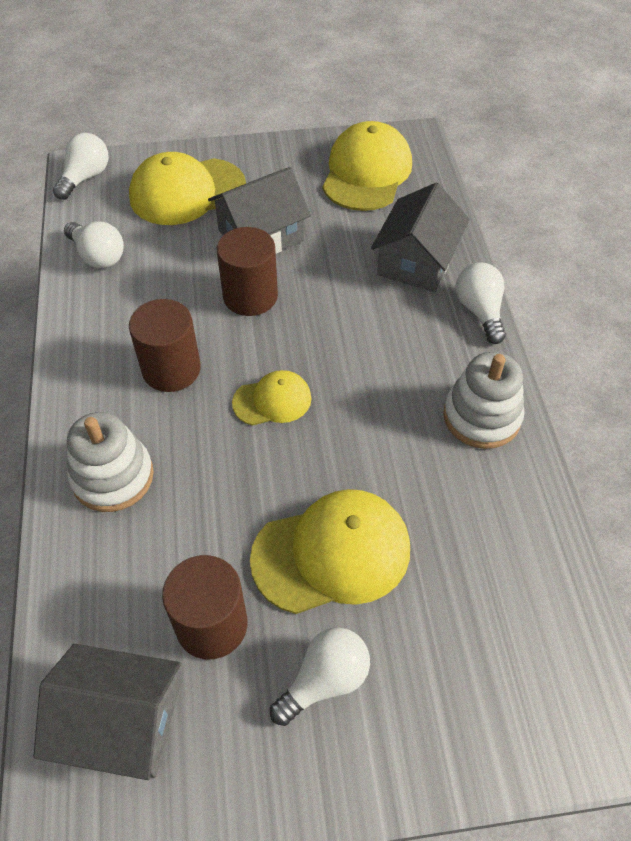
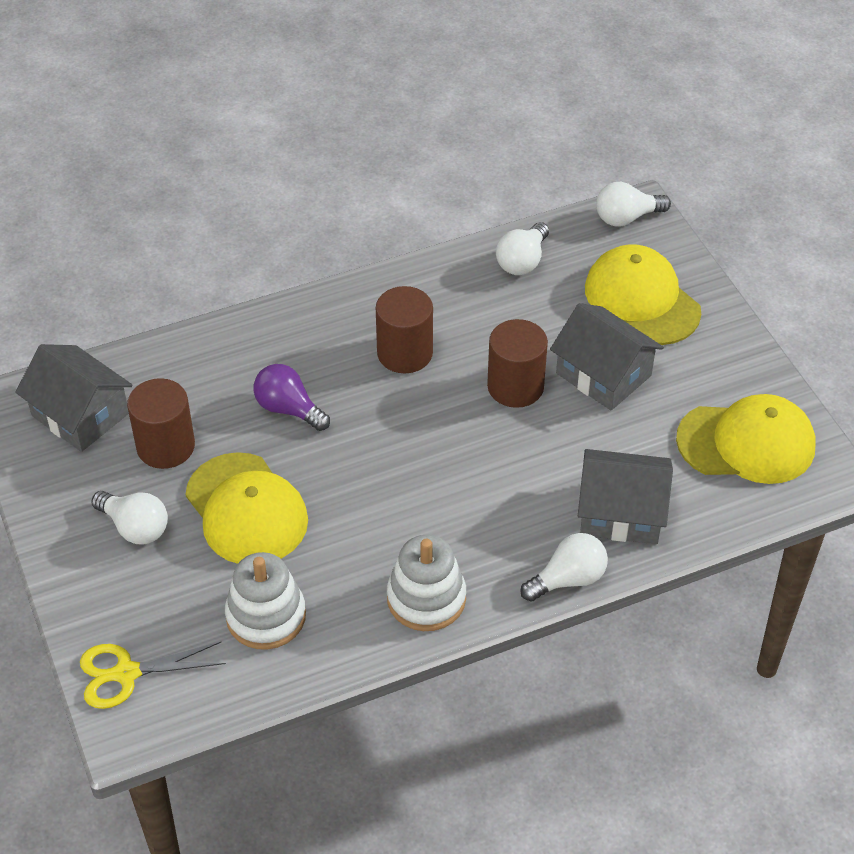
camera: 75 degrees right, 5 degrees down
(85, 177) = (626, 218): white light bulb -> white light bulb turned 150 degrees clockwise
(113, 477) = (280, 348): white stacking toy -> white stacking toy (266, 616)
(120, 723) = (80, 414): grey house -> grey house turned 45 degrees counterclockwise
(204, 486) = (288, 409): none -> purple light bulb
(272, 400) = (393, 433): yellow cap -> none
(536, 724) = (127, 673): none -> yellow scissors

